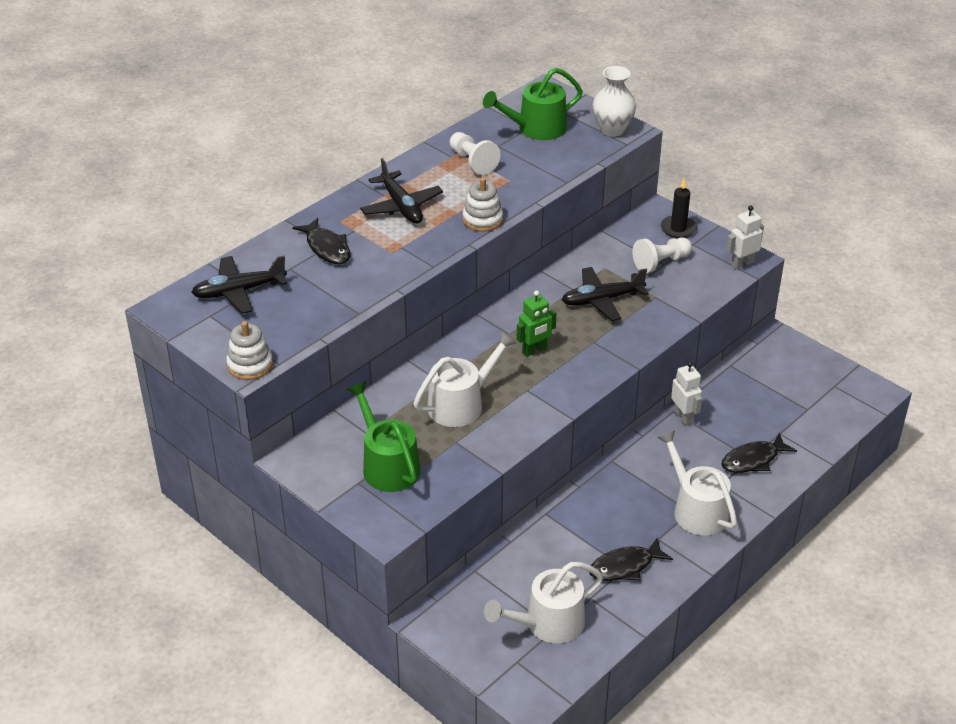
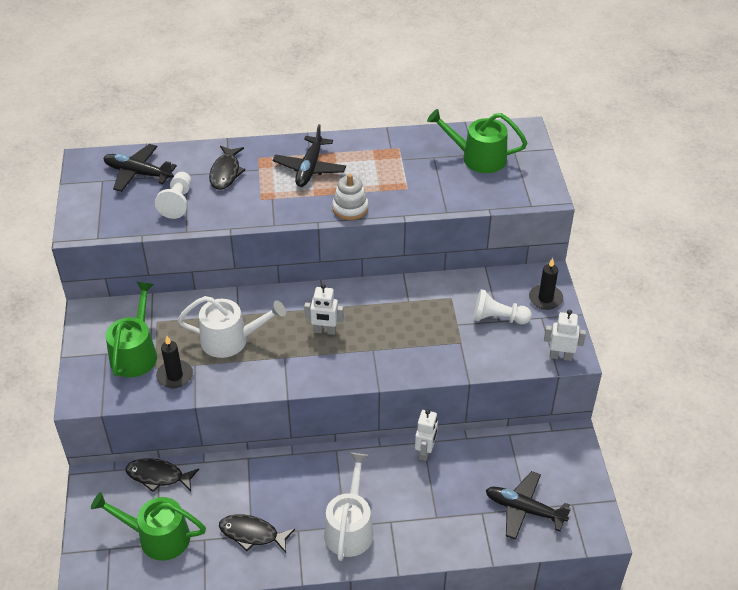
camera: 40 degrees right, 5 degrees up
(250, 365) = (81, 228): white stacking toy -> none
(450, 461) = (175, 376): none -> black candle
(472, 162) = (399, 160): white pawn -> white pawn (177, 202)
(534, 350) = (325, 331): green robot -> white robot
(548, 623) = (158, 537): white watering can -> green watering can
(601, 300) = (418, 321): black plane -> black plane (524, 509)
(612, 129) = (535, 188): white vase -> none
(753, 460) = (436, 520): black fish -> black fish (158, 476)

